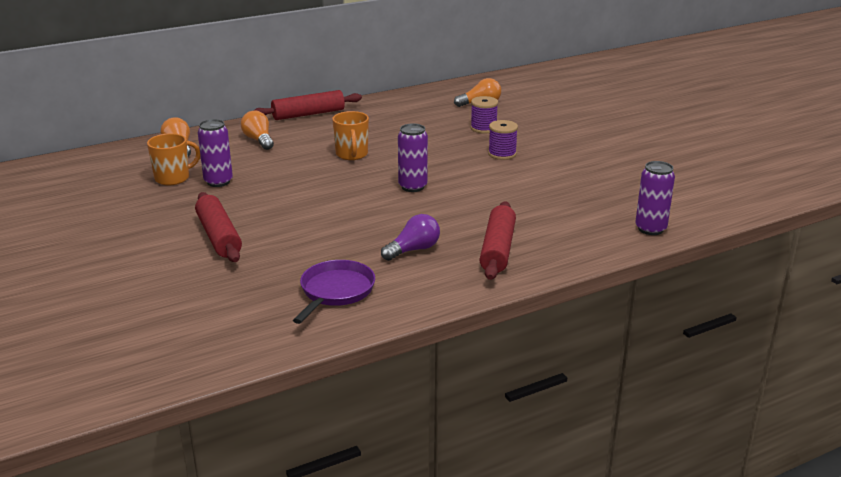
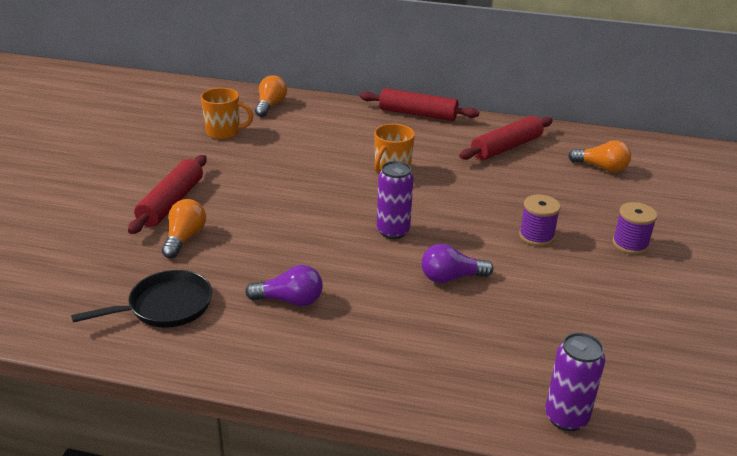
camera: 40 degrees right, 5 degrees up
(218, 182) = (249, 150): purple can -> none
(259, 140) = (338, 124): orange light bulb -> orange light bulb (184, 238)
(335, 291) = (165, 306): purple pan -> black pan
(483, 128) = (562, 197): purple spool -> purple spool (630, 244)
(489, 195) = (451, 278): none -> purple light bulb
(497, 249) = (363, 345): red rolling pin -> red rolling pin (506, 147)

